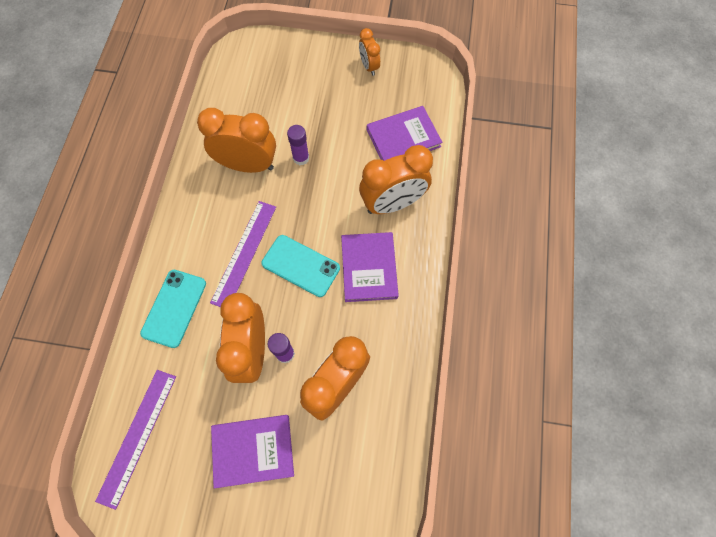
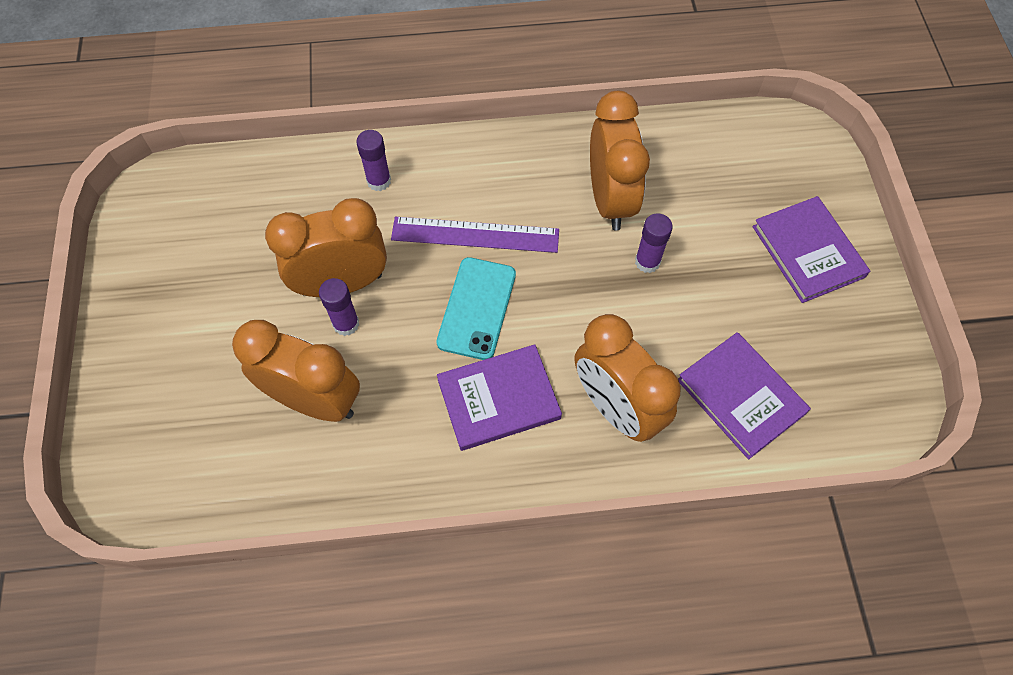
camera: 75 degrees right, 5 degrees down
(137, 436) = (214, 196): purple ruler -> none
(174, 308) = (379, 181): turquoise phone -> purple glue stick
(253, 450) = (214, 322): purple book -> purple book (808, 251)
(369, 66) = (854, 313): orange clock -> none

